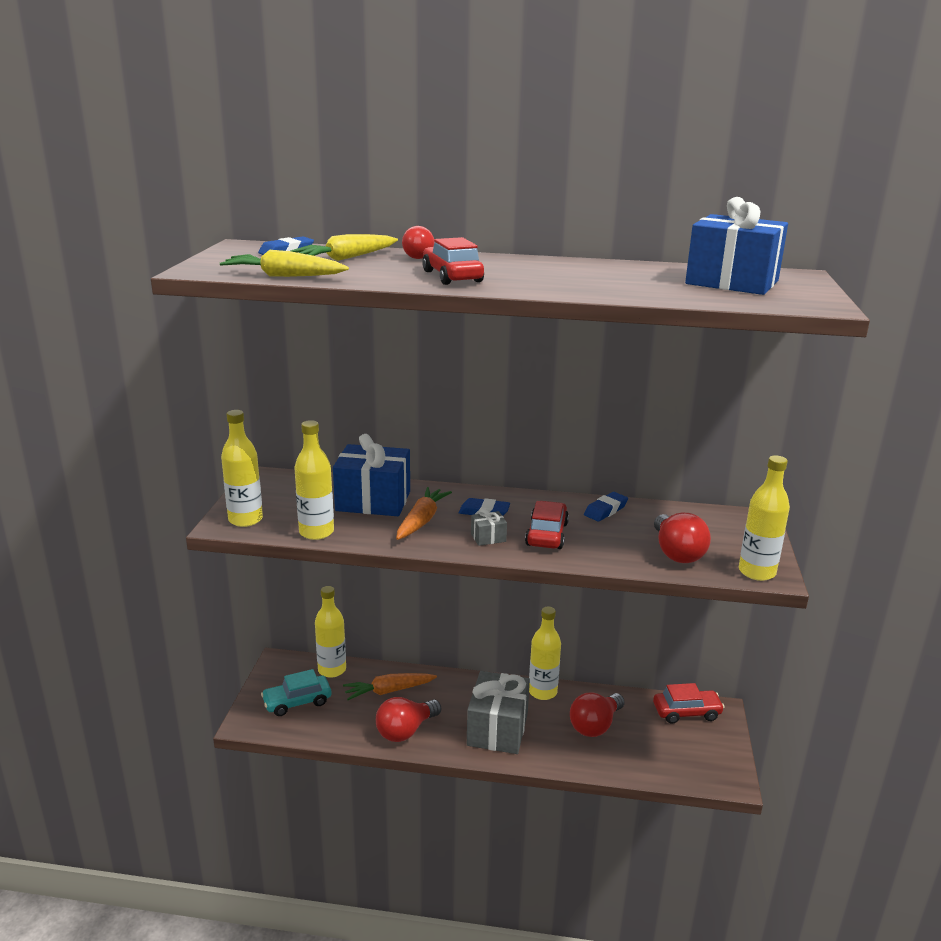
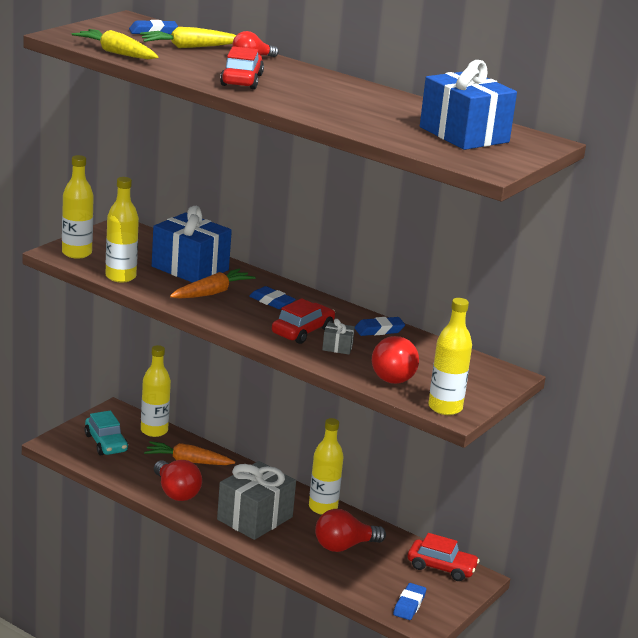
camera: 25 degrees right, 0 degrees up
(297, 702) = (106, 443): turquoise car -> turquoise car turned 120 degrees counterclockwise
(405, 731) = (176, 492): red light bulb -> red light bulb turned 105 degrees counterclockwise
(488, 537) = (251, 319): grey gift -> grey gift (337, 347)
(701, 765) = (409, 605): none -> blue eraser

